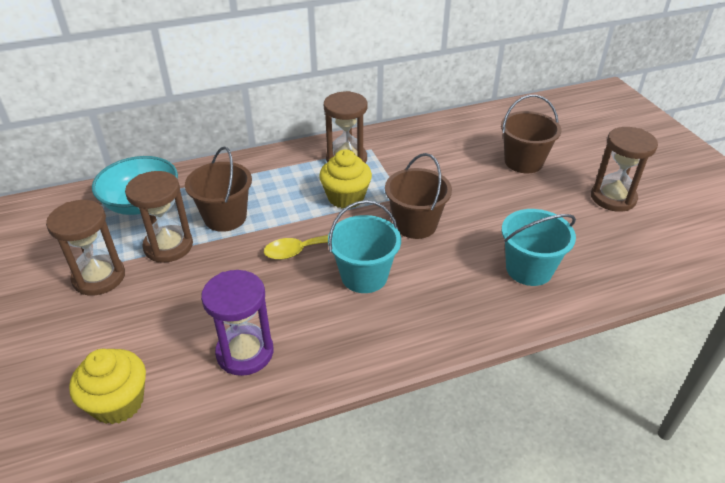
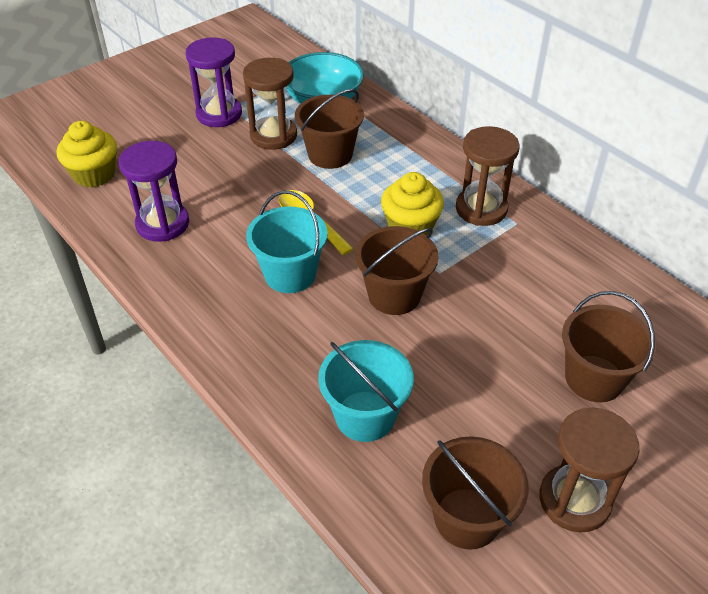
camera: 70 degrees right, 5 degrees up
(99, 277) = (219, 114): brown hourglass -> purple hourglass
(621, 244) = (467, 518): none -> brown bucket

